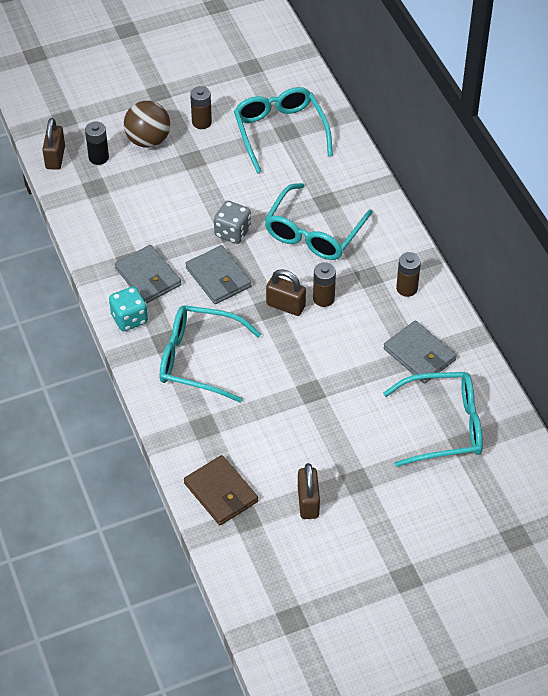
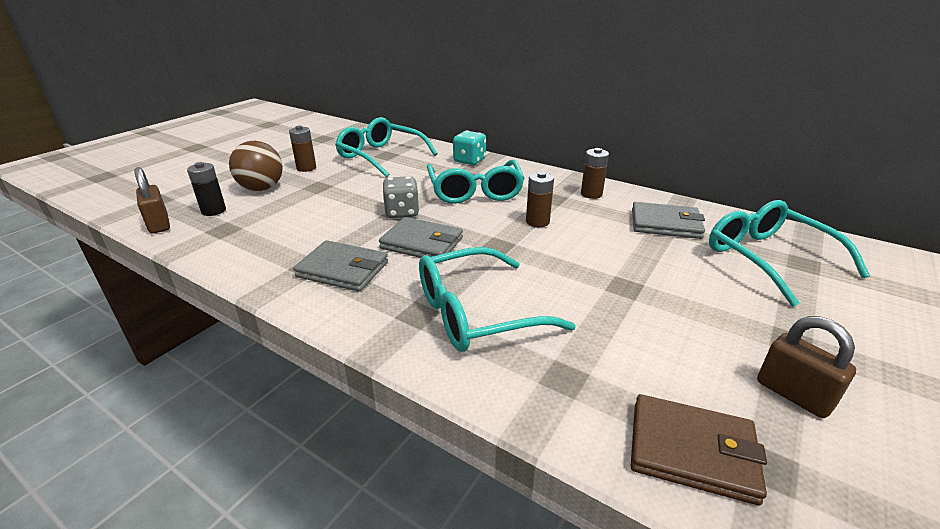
camera: 35 degrees left, 20 degrees down
(129, 319) = (352, 312): turquoise dice -> turquoise dice (469, 161)
(285, 305) = (511, 238): brown padlock -> none
(444, 426) = (768, 258): turquoise glasses -> turquoise glasses turned 75 degrees counterclockwise

